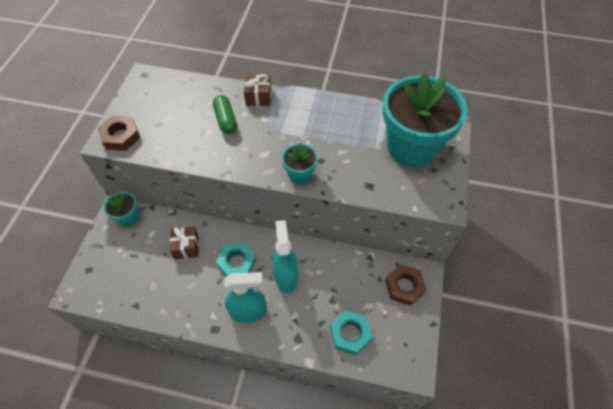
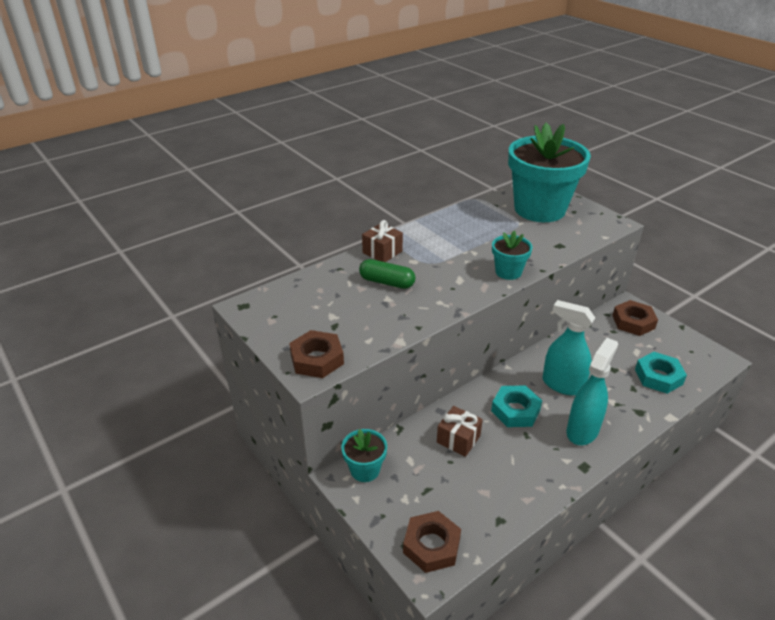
camera: 50 degrees left, 20 degrees down
(95, 282) = (431, 545): none -> brown nut

